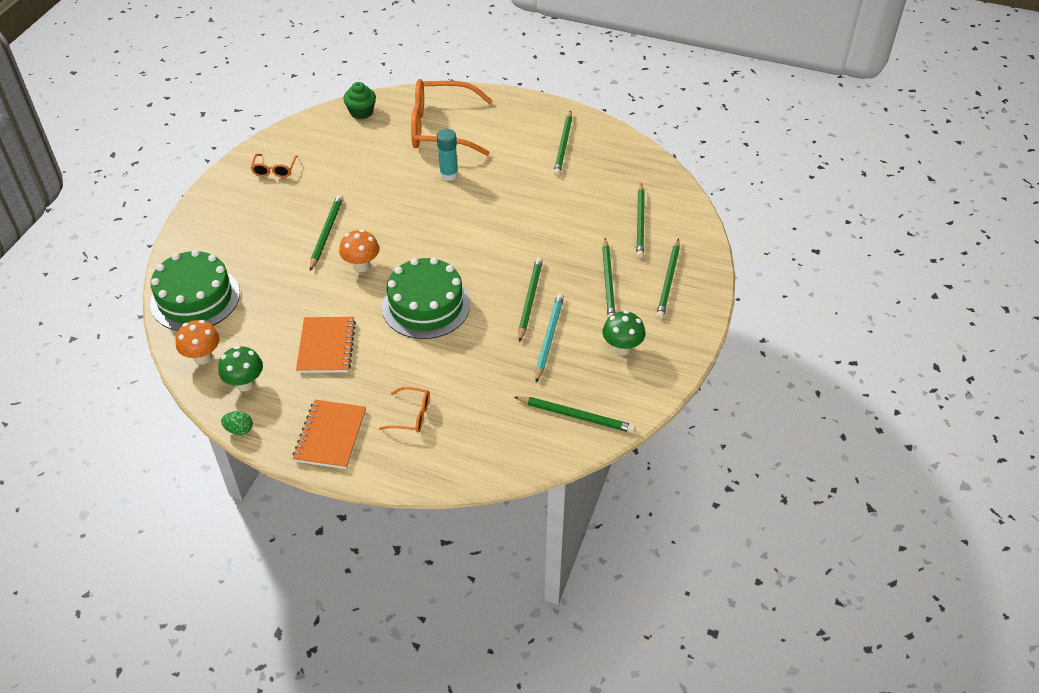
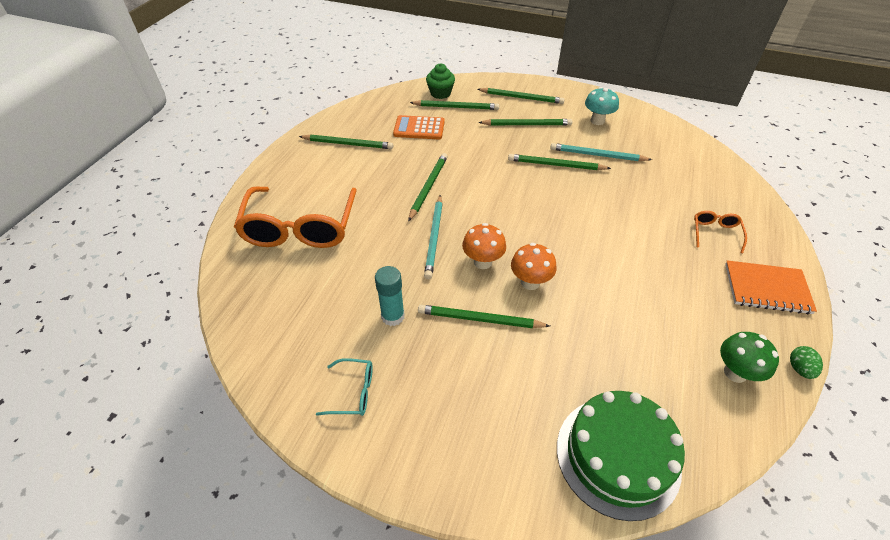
camera: 90 degrees left, 0 degrees up
(203, 357) = (714, 427): orange mushroom -> orange mushroom (482, 262)
(274, 170) = (353, 392): orange glasses -> turquoise glasses
(326, 346) = (655, 302): orange notebook -> none
(361, 112) = (247, 303): green cupcake -> green cupcake (440, 93)
(422, 207) = (434, 238): none -> turquoise pencil
(426, 305) = (578, 229): green cake -> none
(448, 174) = (382, 219): turquoise glue stick -> turquoise glue stick (393, 316)
(576, 416) = (673, 143): green pencil -> green pencil (428, 187)
(594, 194) = (419, 128): none -> orange calculator
(622, 348) = (597, 121): green mushroom -> turquoise mushroom

